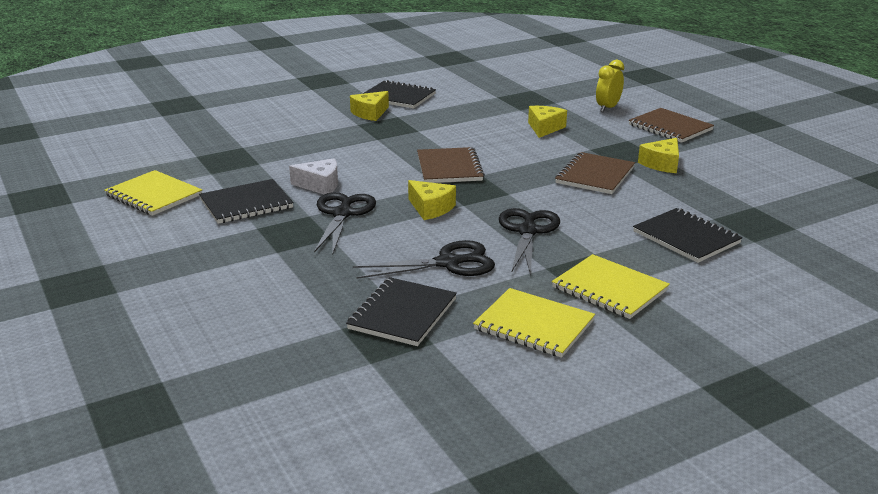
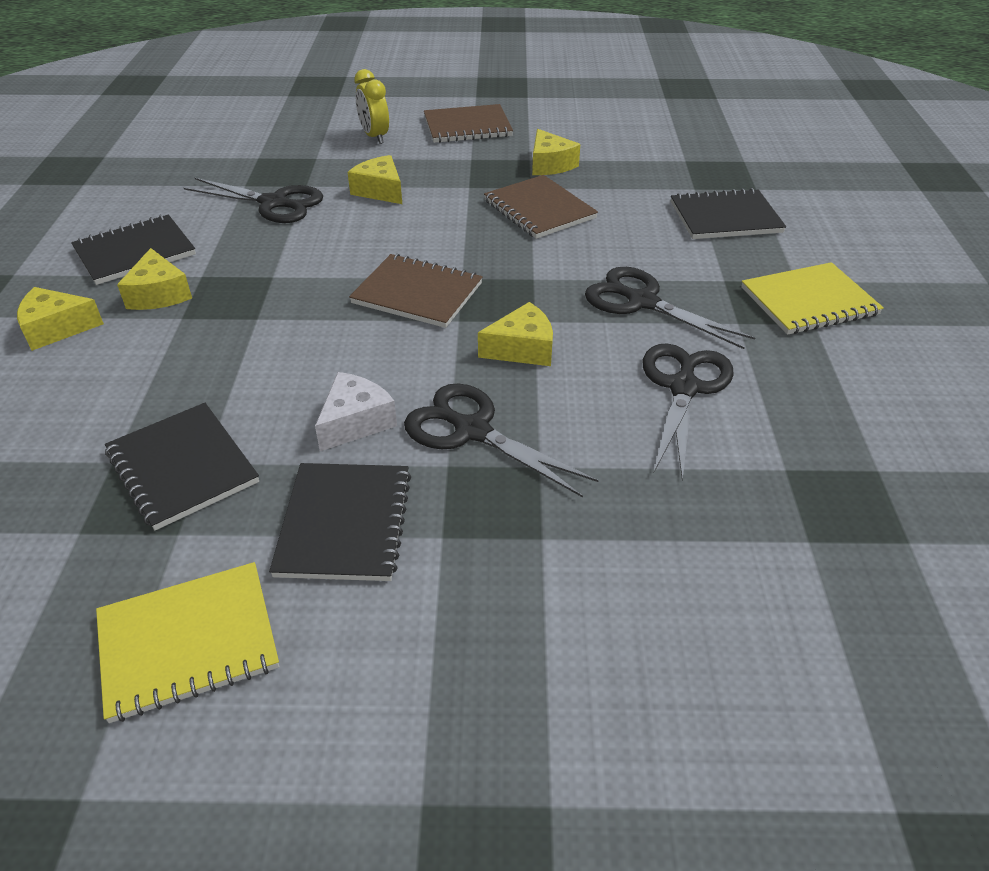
camera: 60 degrees left, 15 degrees up
(319, 105) = (57, 328): none -> yellow cheese
(402, 314) = (796, 471): black notebook -> black notebook (182, 467)
(489, 108) = (273, 203): none -> black scissors
(534, 325) = (866, 379): yellow notebook -> none

